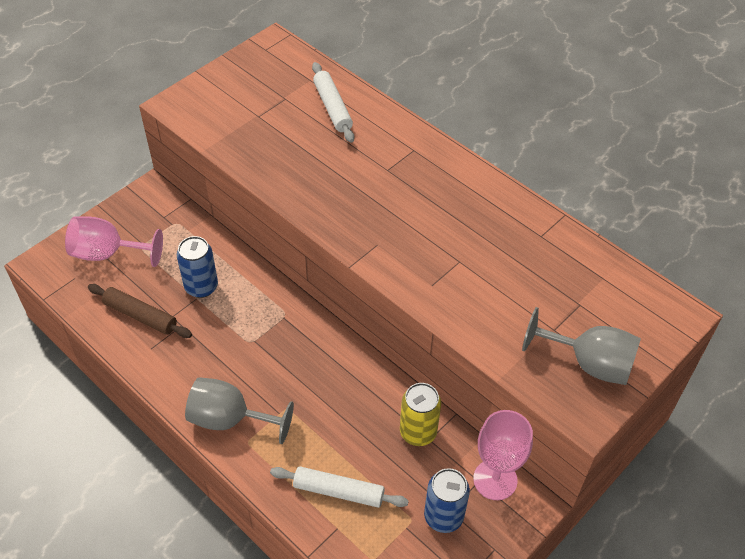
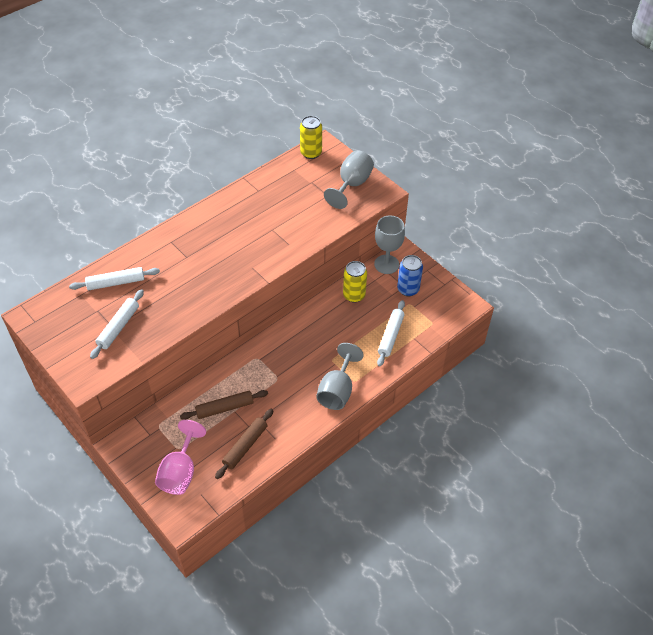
camera: 85 degrees left, 0 degrees up
(201, 287) = (224, 408): blue can -> brown rolling pin
(259, 121) = (118, 327): none -> white rolling pin
(495, 479) = (386, 264): pink goblet -> grey goblet
(651, 298) = (311, 153): none -> yellow can

